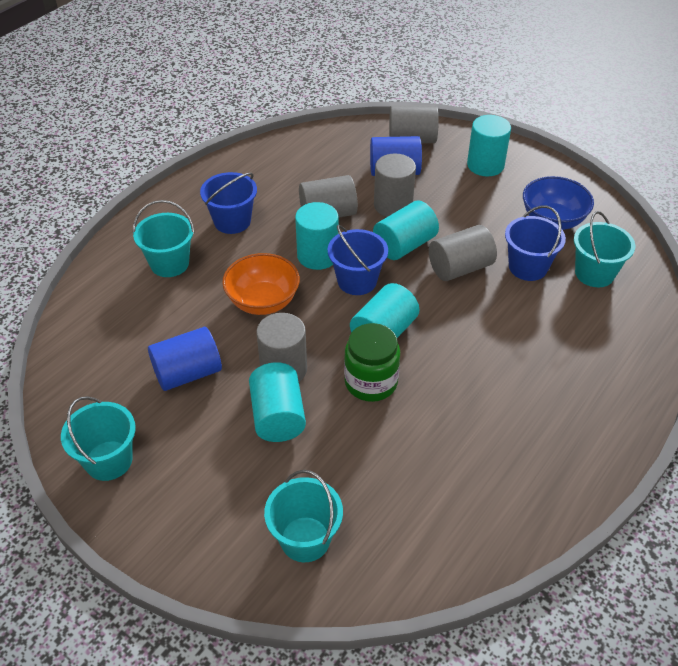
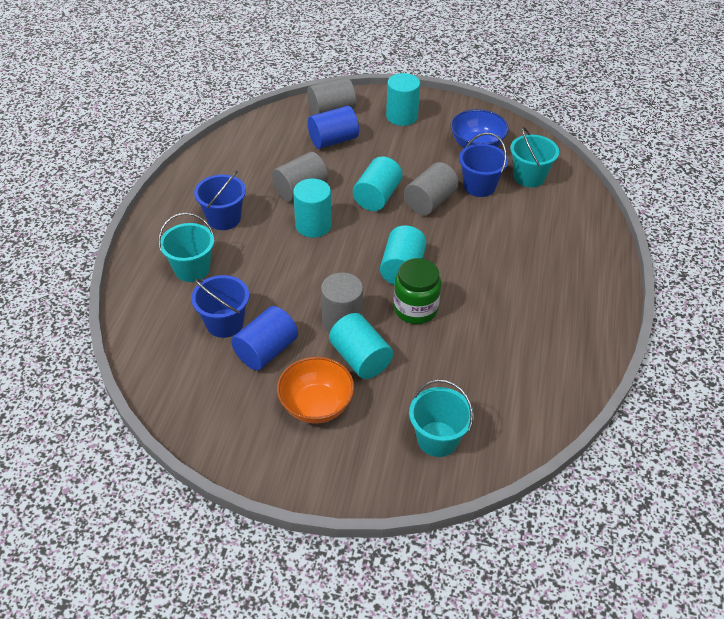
camera: 25 degrees left, 0 degrees up
(108, 460) = (245, 440): turquoise bucket -> none
(263, 301) = (292, 275): orange bowl -> orange bowl (316, 405)
(357, 281) = (357, 236): blue bucket -> blue bucket (224, 323)
(393, 205) = (349, 168): grey cylinder -> none

